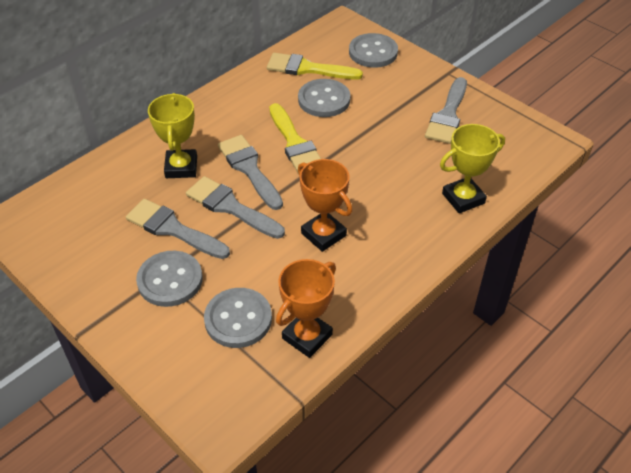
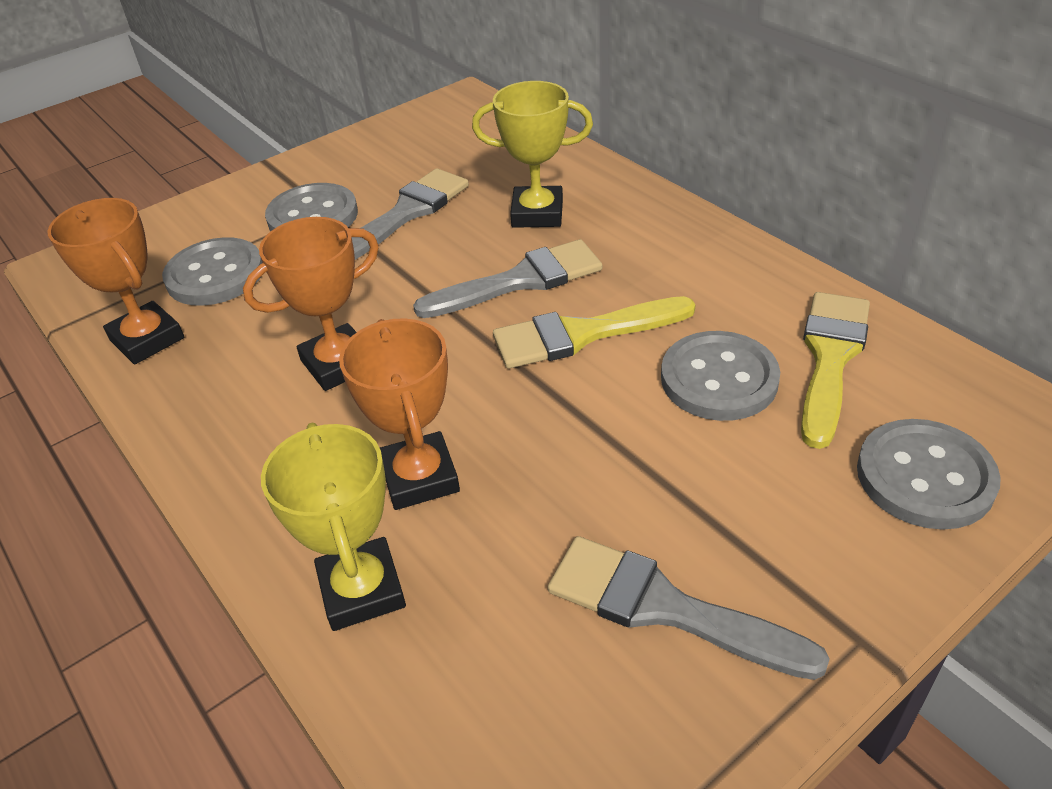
camera: 100 degrees right, 5 degrees down
(230, 207) = (435, 263): grey brush -> none
(399, 189) = (419, 477): none -> orange trophy

